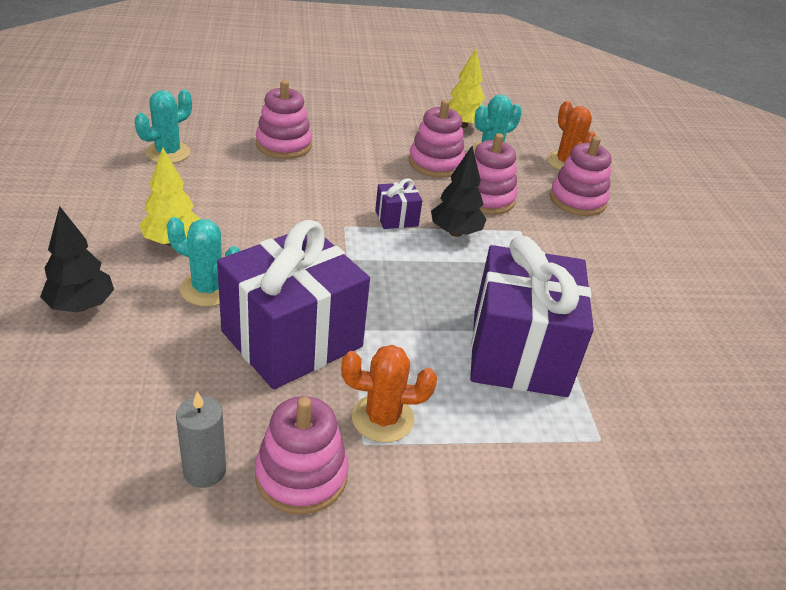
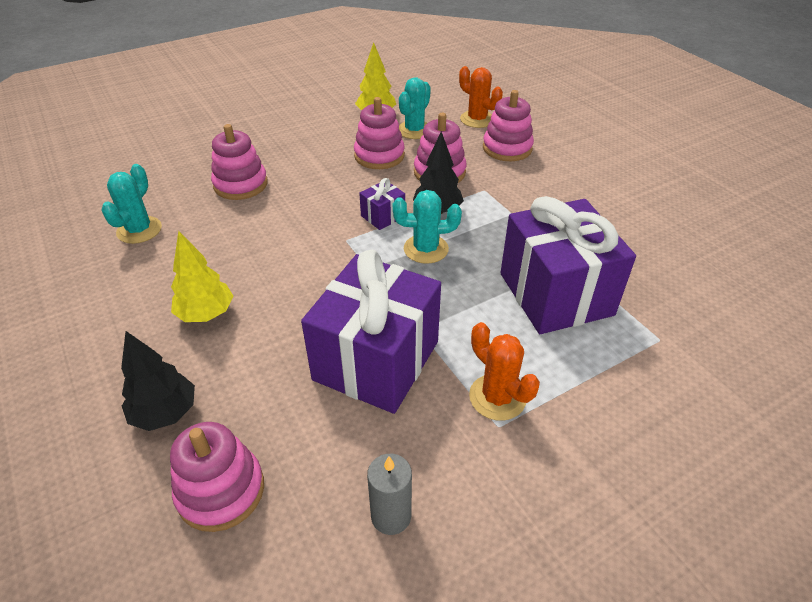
camera: 20 degrees left, 5 degrees up
(208, 289) = (271, 346): turquoise cactus -> turquoise cactus (426, 249)
(301, 475) = (471, 479): pink stacking toy -> pink stacking toy (221, 491)
(382, 418) = (497, 397): orange cactus -> orange cactus turned 75 degrees clockwise

